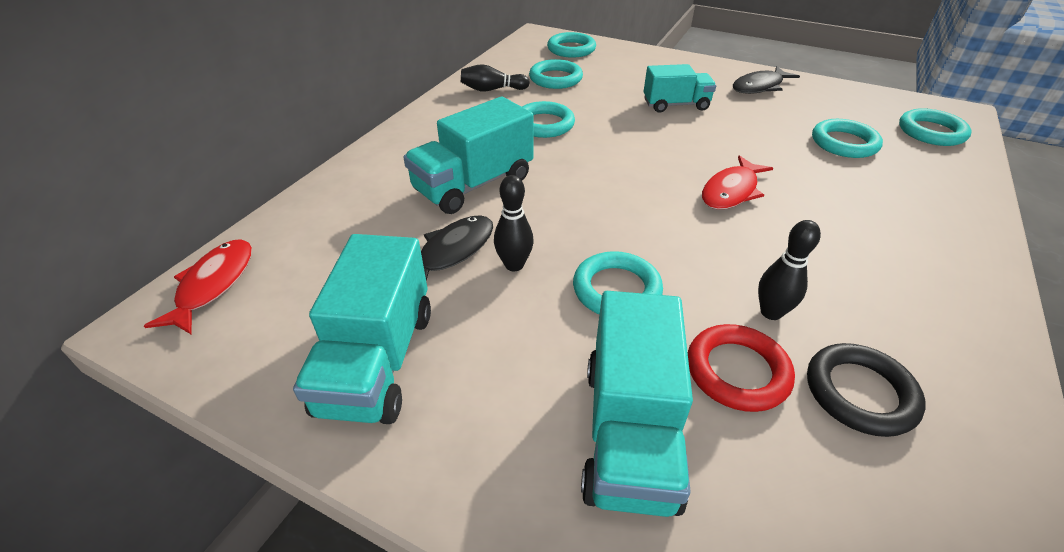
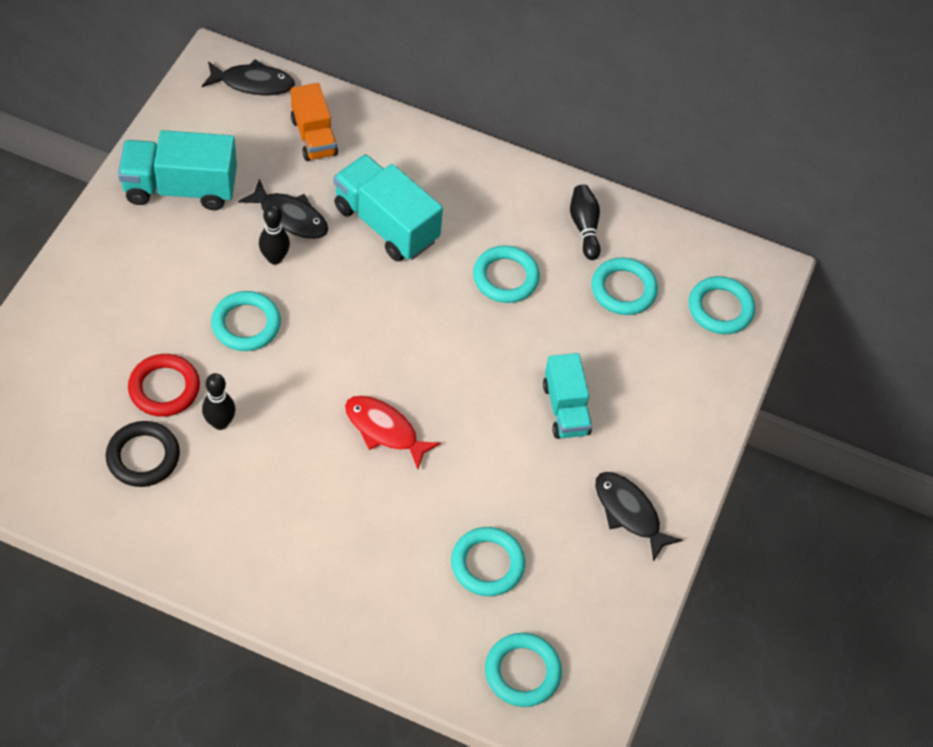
camera: 80 degrees right, 15 degrees up
(213, 285) = (253, 83): red fish -> black fish
(332, 232) = (314, 137): none -> orange truck
(630, 432) = (120, 321): turquoise truck -> none

